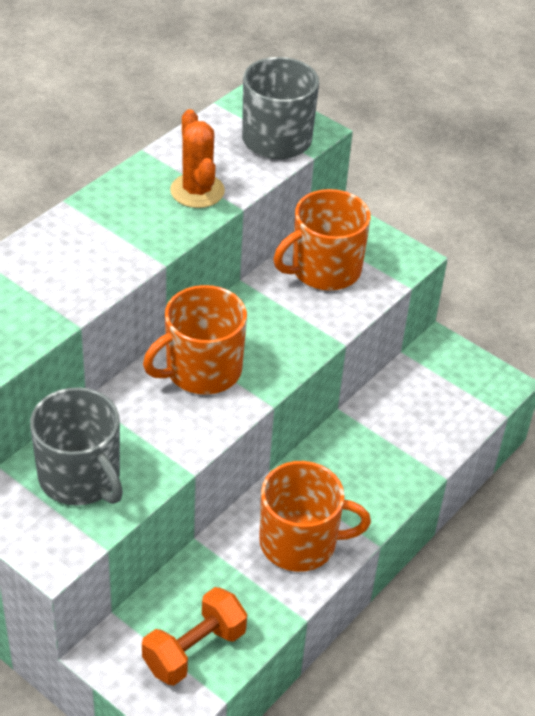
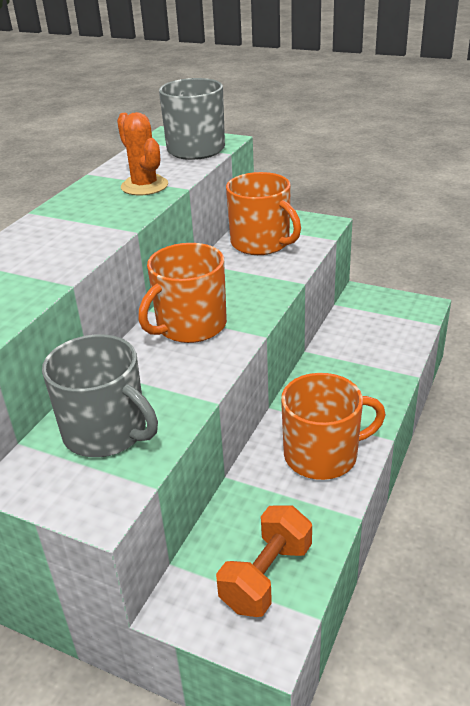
camera: 10 degrees left, 10 degrees down
(324, 269) = (261, 243): orange mug -> orange mug turned 90 degrees counterclockwise

